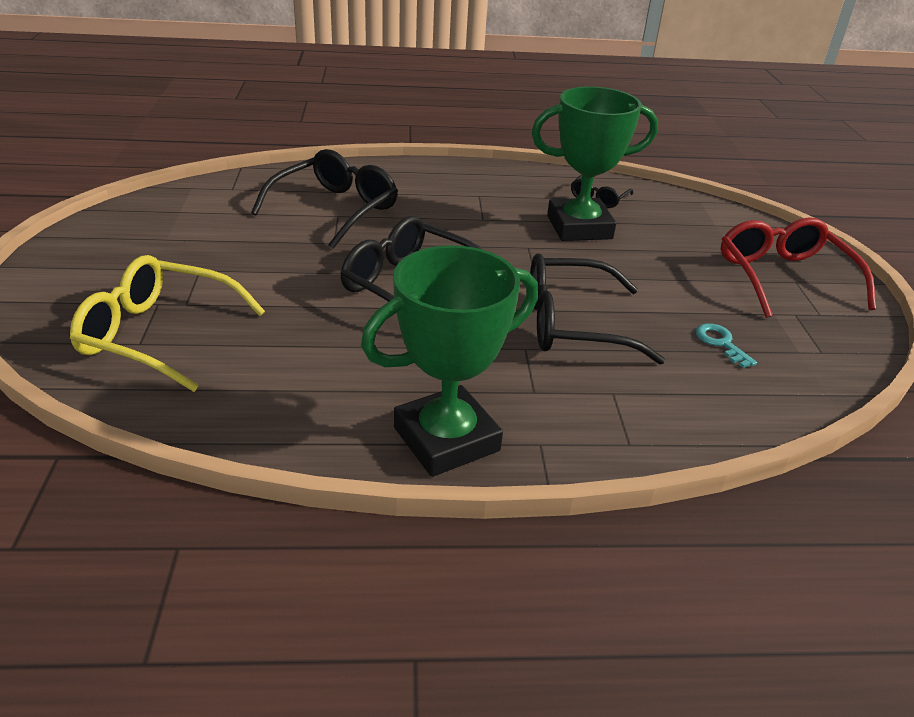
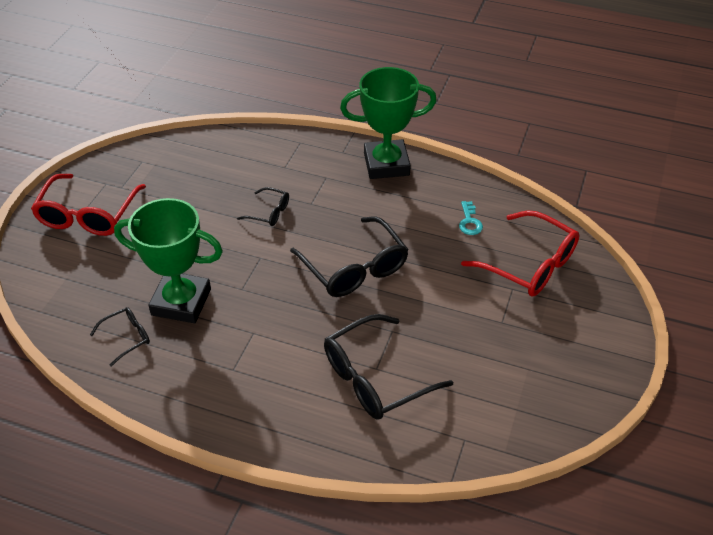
camera: 155 degrees left, 10 degrees up
(158, 335) = (529, 265): yellow glasses -> red glasses
(572, 324) = (269, 212): black glasses -> black glasses, size x0.51
(721, 343) = (193, 179): turquoise key -> turquoise key (469, 222)

